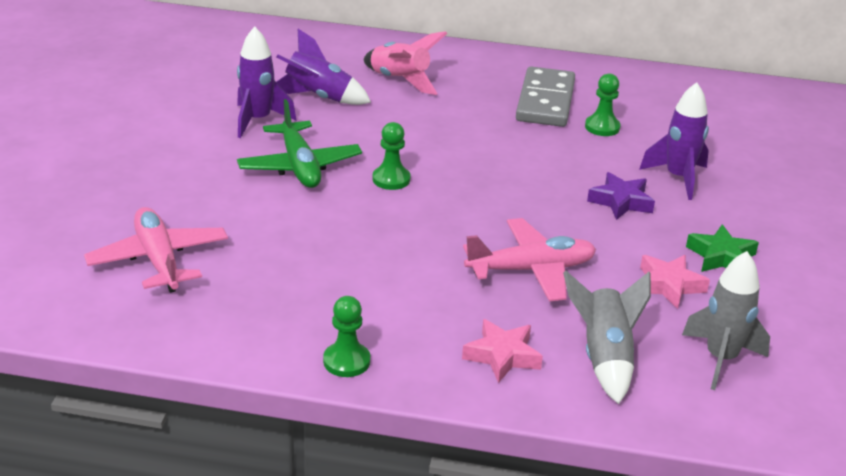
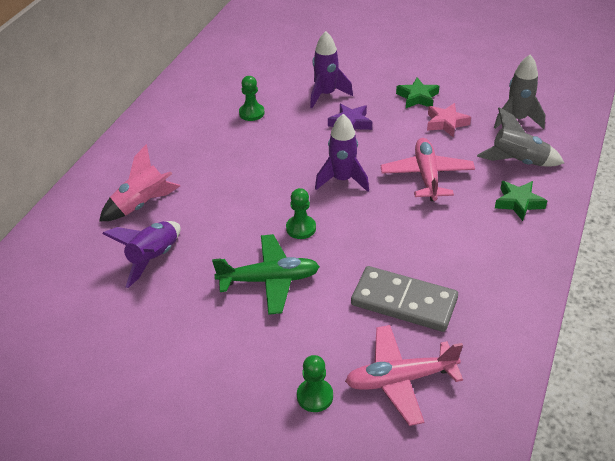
camera: 75 degrees left, 10 degrees up
(258, 120) = (183, 302): purple rocket -> purple rocket (342, 180)
(346, 361) = (528, 276): green pawn -> green pawn (315, 396)
(502, 356) = (518, 203): pink star -> green star
(545, 101) = (205, 132): grey domino -> grey domino (404, 302)

